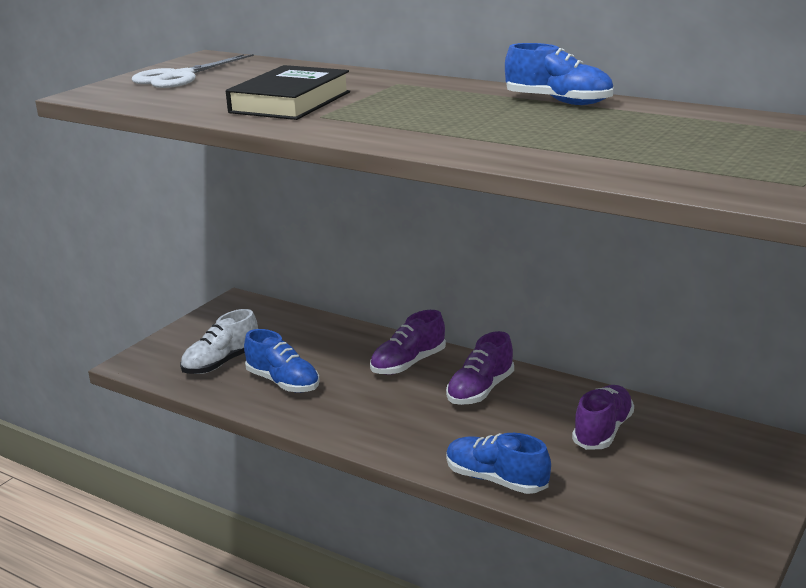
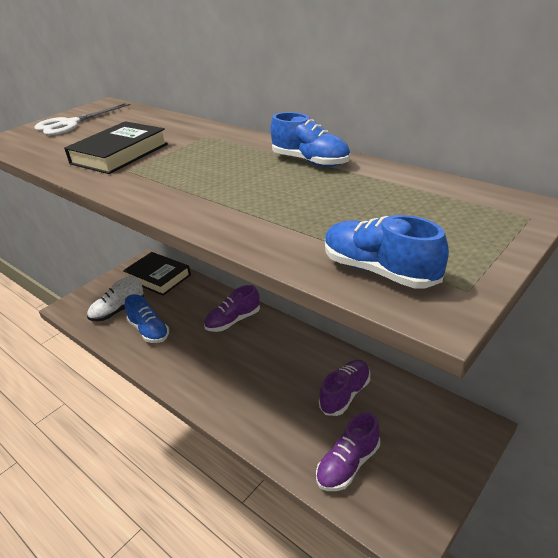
camera: 10 degrees right, 10 degrees up
(267, 320) = (158, 277): none -> black book
(480, 390) = (272, 349): purple shoe -> purple shoe (348, 464)
(496, 480) = (257, 434): blue shoe -> blue shoe (379, 271)

